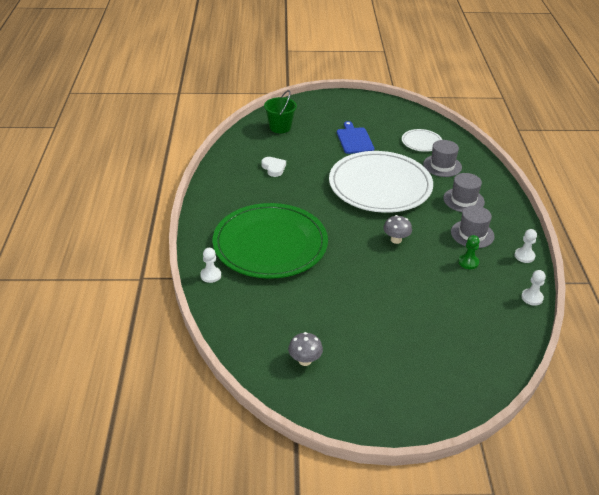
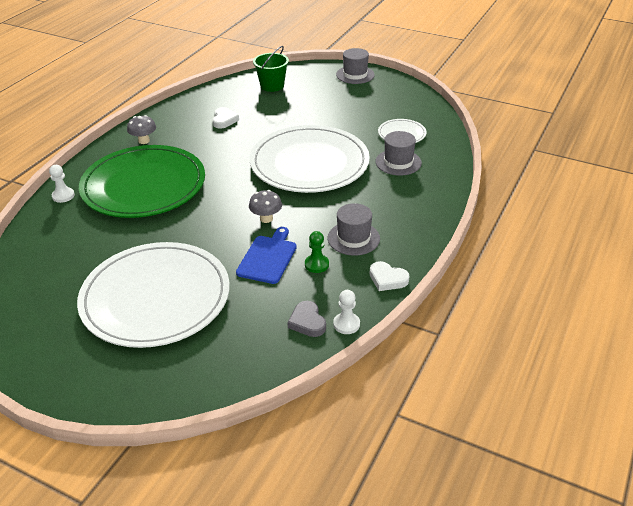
camera: 30 degrees right, 0 degrees up
(305, 360) = (54, 298): grey mushroom -> grey mushroom (144, 141)
(354, 139) = (332, 114): blue cutting board -> blue cutting board (268, 257)
(383, 330) = (155, 298): none -> white plate
(463, 200) = (383, 202): grey hat -> grey hat (355, 75)
(506, 306) = (307, 322): none -> grey heart
(524, 256) = (387, 279): white pawn -> white heart

